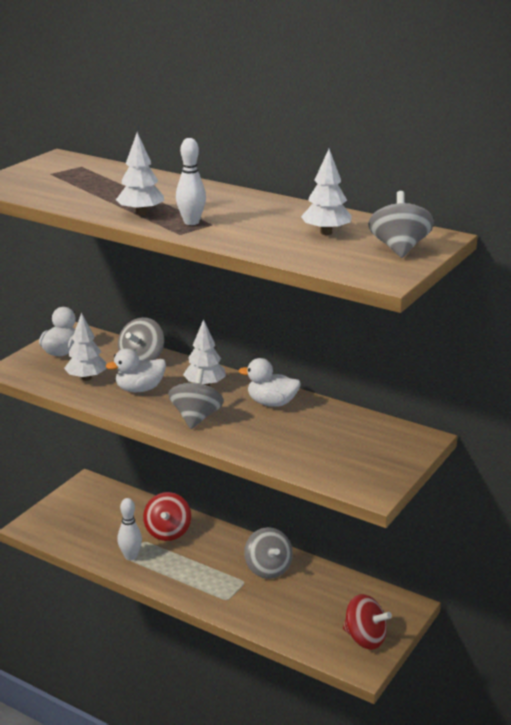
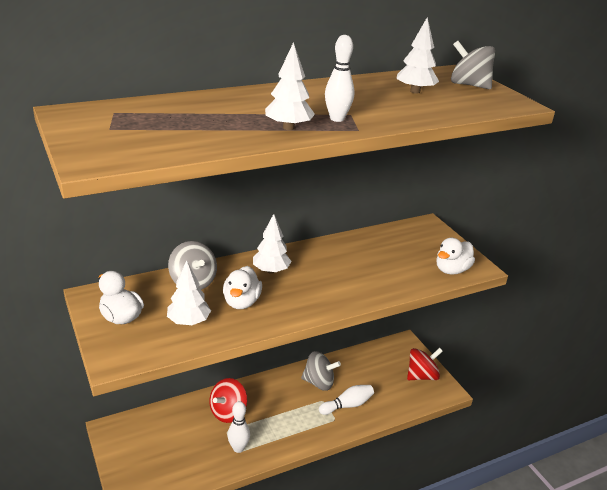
camera: 60 degrees left, 5 degrees up
(168, 532) = (228, 412): red spinning top -> red spinning top turned 90 degrees clockwise
(196, 418) = (317, 294): grey spinning top -> none
(255, 600) = (347, 405): none -> white bowling pin
(272, 403) = (329, 255): white duck -> white duck (451, 270)

